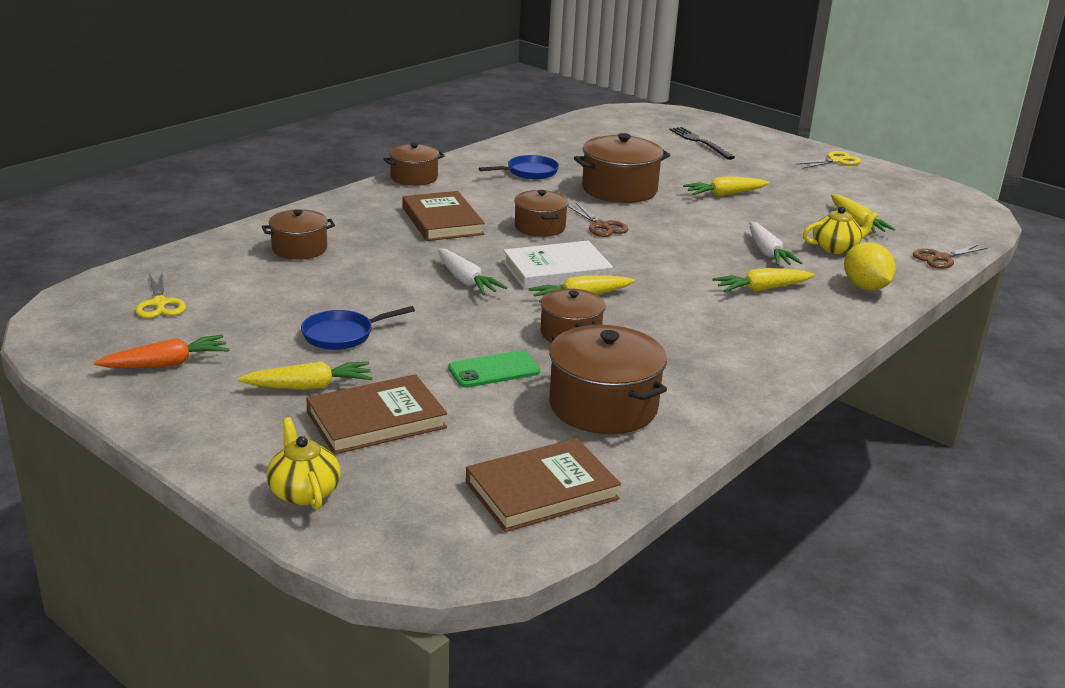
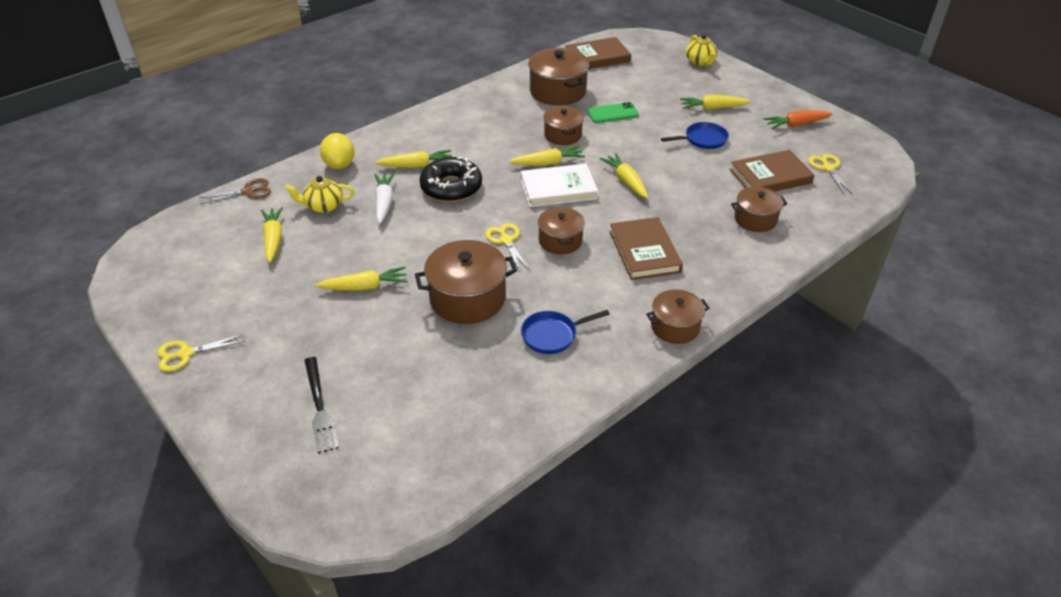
camera: 170 degrees left, 15 degrees up
(376, 420) = (674, 89): brown book -> brown book (770, 176)
(466, 281) = (626, 181): white carrot -> yellow carrot
(601, 226) = (506, 240): brown scissors -> yellow scissors
(697, 268) = (451, 187): none -> black donut

